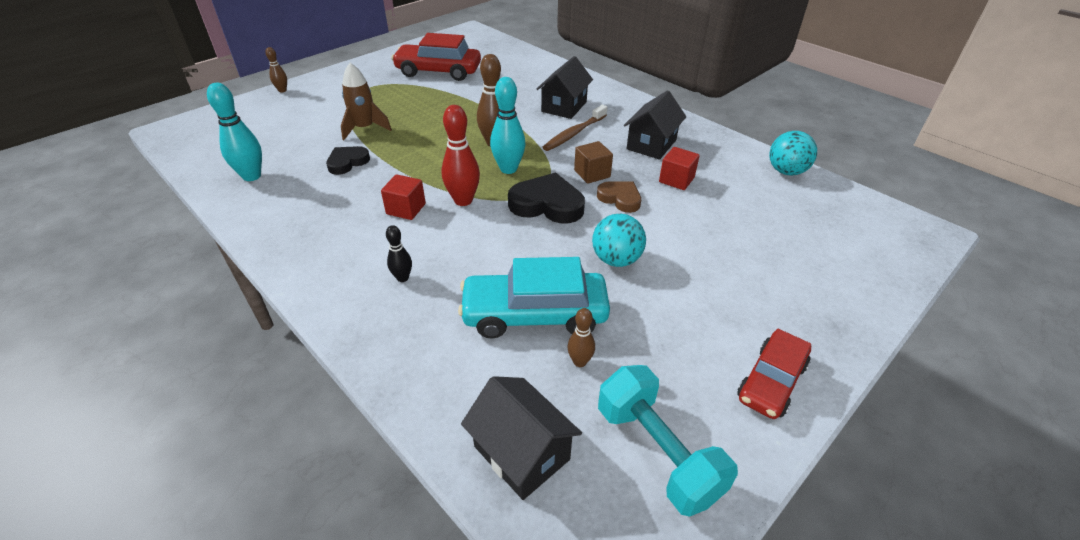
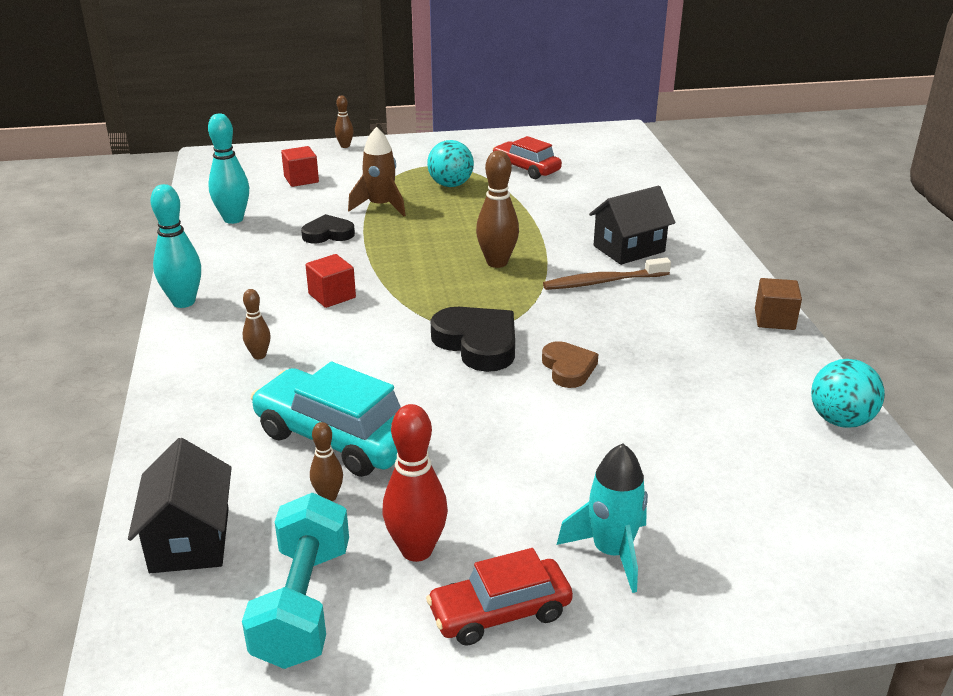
camera: 35 degrees right, 10 degrees down
(402, 278) = (259, 355): black bowling pin -> brown bowling pin
(438, 72) = (526, 169): red car -> red car, size x0.65
(463, 200) = (395, 308): red bowling pin -> red bowling pin (416, 550)
(508, 169) = (480, 294): turquoise bowling pin -> turquoise bowling pin (183, 302)
(592, 174) = (569, 331): brown cube -> brown cube (774, 319)
(616, 259) = (483, 425): turquoise ball -> turquoise ball (450, 185)
(651, 144) = (687, 325): black house -> none
(676, 180) = (667, 374): red cube -> red cube (301, 179)
(778, 307) = (611, 552): none -> turquoise rocket

